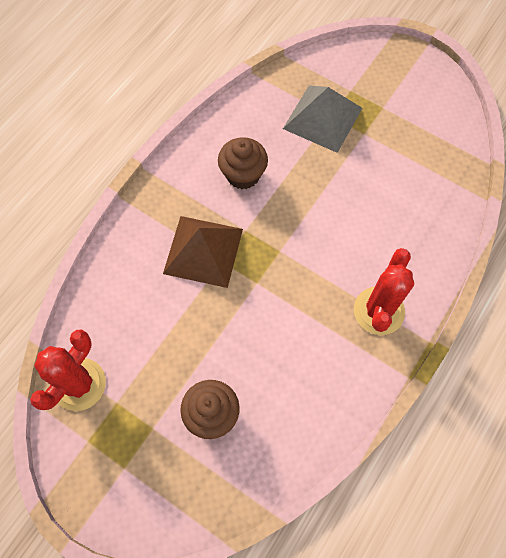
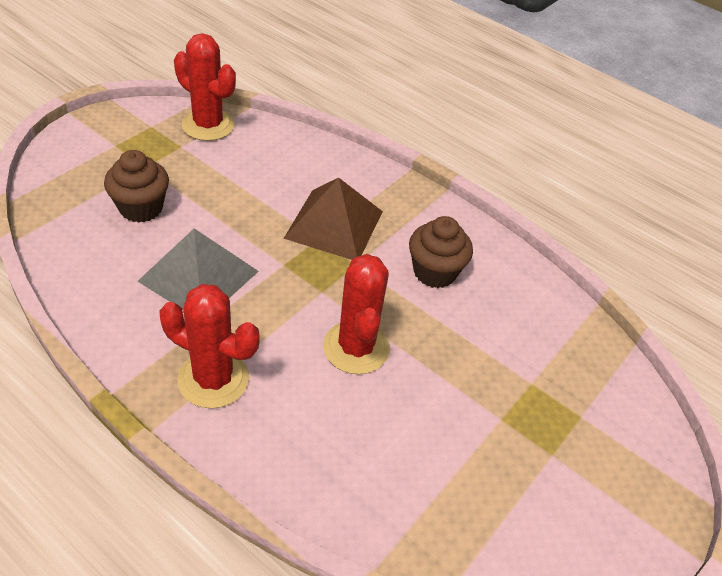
camera: 90 degrees right, 20 degrees down
(322, 118) = (526, 371): grey pyramid -> grey pyramid (198, 276)
(328, 222) = (356, 347): none -> red cactus

